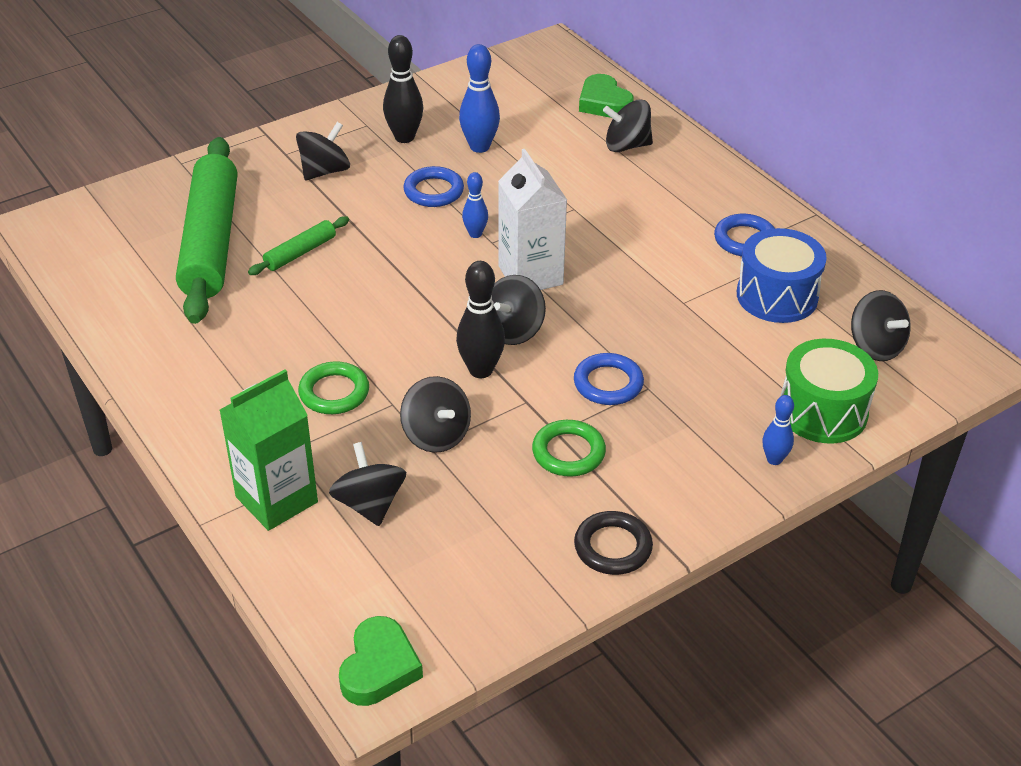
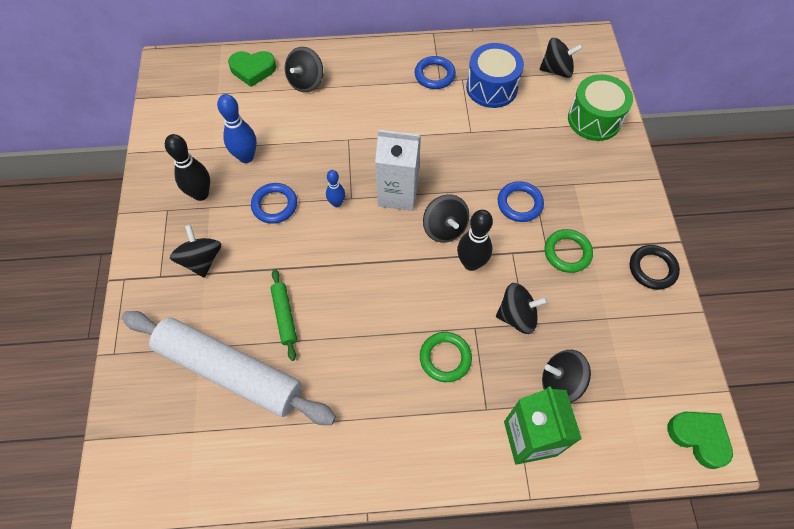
camera: 60 degrees left, 20 degrees up
(211, 241) = (229, 371): green rolling pin -> white rolling pin
(774, 459) = (619, 160): blue bowling pin -> none

